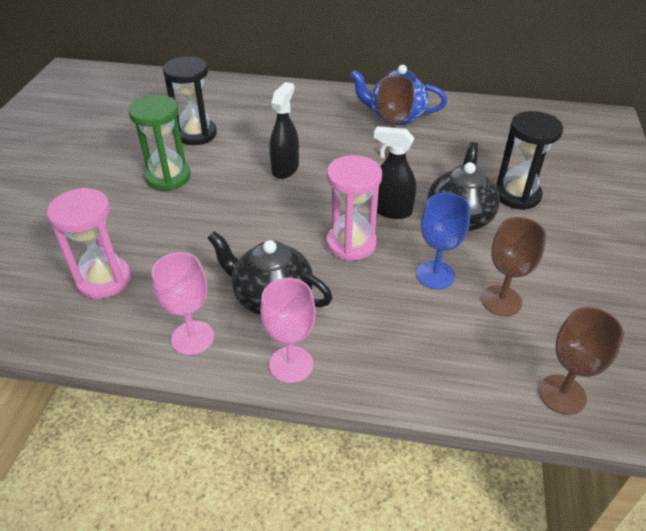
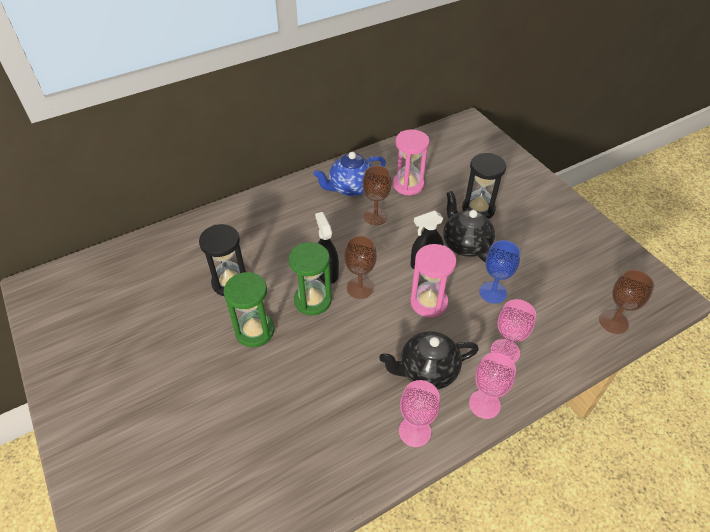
camera: 40 degrees left, 5 degrees up
(104, 280) = (311, 437): pink hourglass -> pink hourglass (408, 185)
(244, 182) = (313, 300): none -> green hourglass
(377, 334) = (505, 351): none -> pink goblet
(501, 301) = (538, 286): brown goblet -> brown goblet (360, 288)

